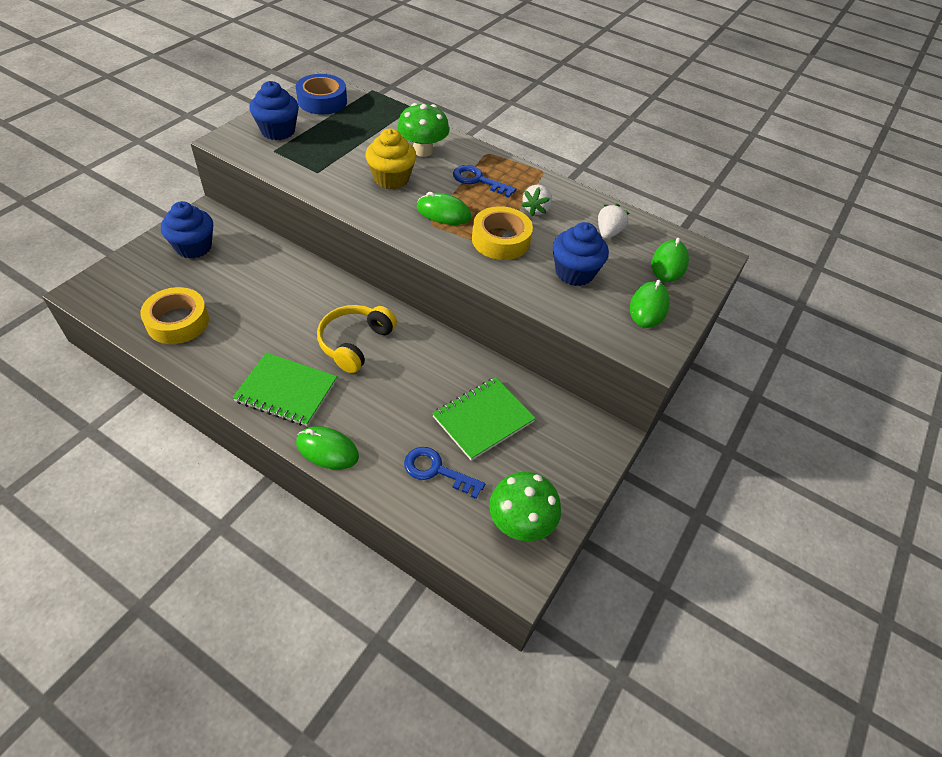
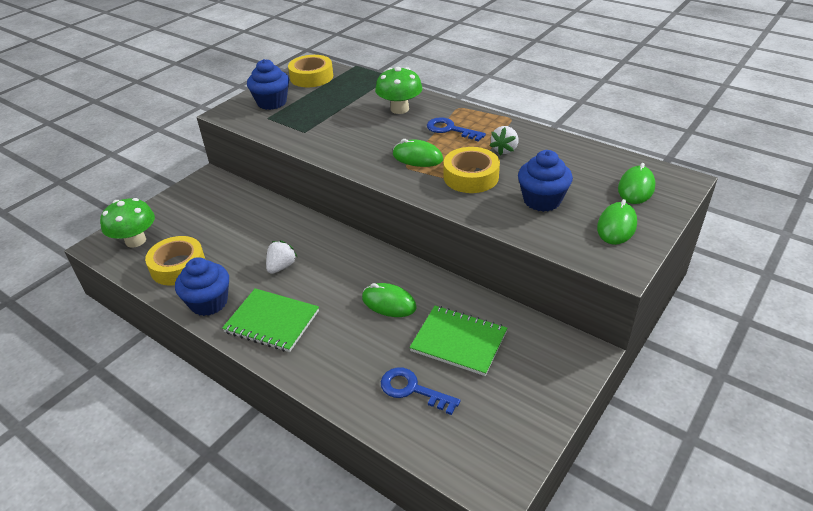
camera: 10 degrees right, 10 degrees down
(194, 247) = (196, 205): blue cupcake -> blue cupcake (209, 302)
(322, 101) = (311, 77): blue tape -> yellow tape
(327, 450) = (307, 373): green mouse -> green mouse (389, 303)
(355, 343) = (337, 278): yellow headphones -> none
(391, 179) = (370, 133): yellow cupcake -> none
(483, 419) = (458, 342): green notebook -> green notebook turned 60 degrees clockwise
(520, 523) = (496, 437): green mushroom -> green mushroom (135, 241)
(608, 232) = (574, 165): white strawberry -> white strawberry (281, 267)

